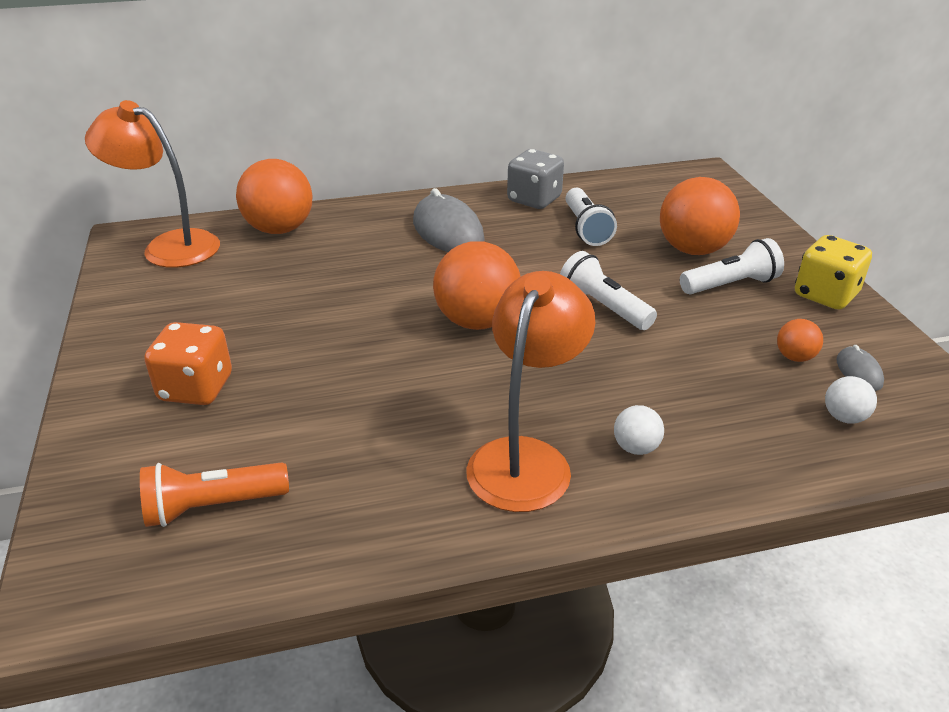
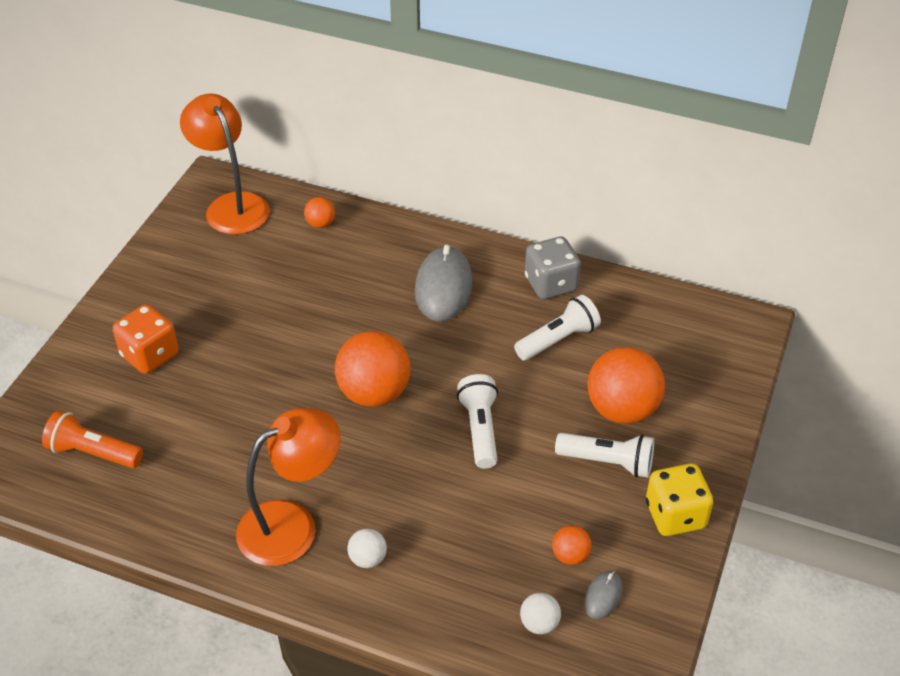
camera: 35 degrees right, 10 degrees up
(279, 229) = (320, 224): orange ball -> orange ball, size x0.47
(586, 228) = (558, 340): white flashlight -> white flashlight turned 150 degrees counterclockwise

